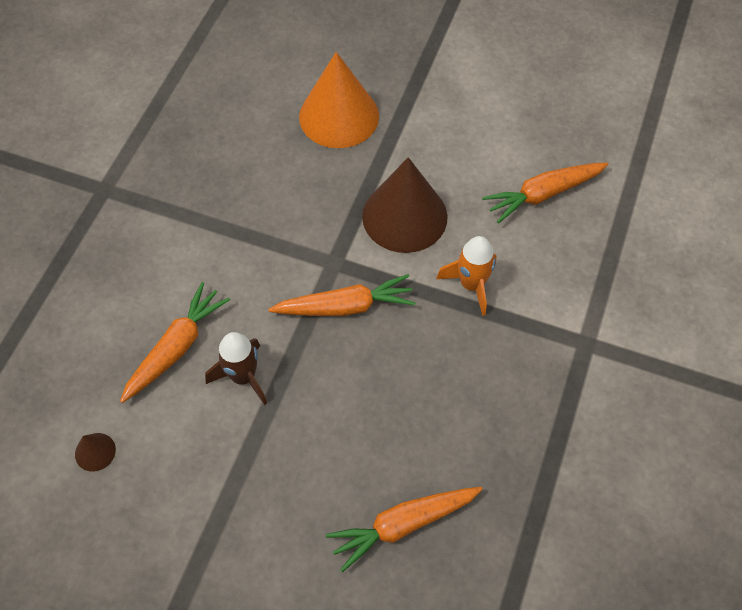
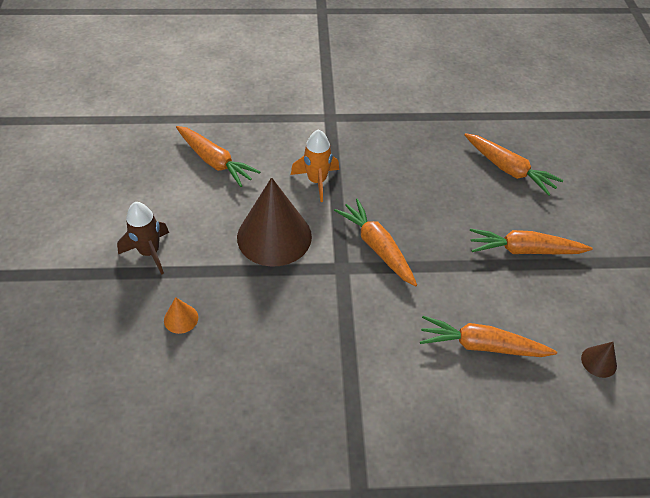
camera: 115 degrees left, 10 degrees down
(243, 377) = (474, 289): brown rocket -> brown rocket (149, 252)
(266, 463) = (524, 250): none -> orange carrot
(339, 116) = (181, 318): orange cone -> orange cone, size x0.41

